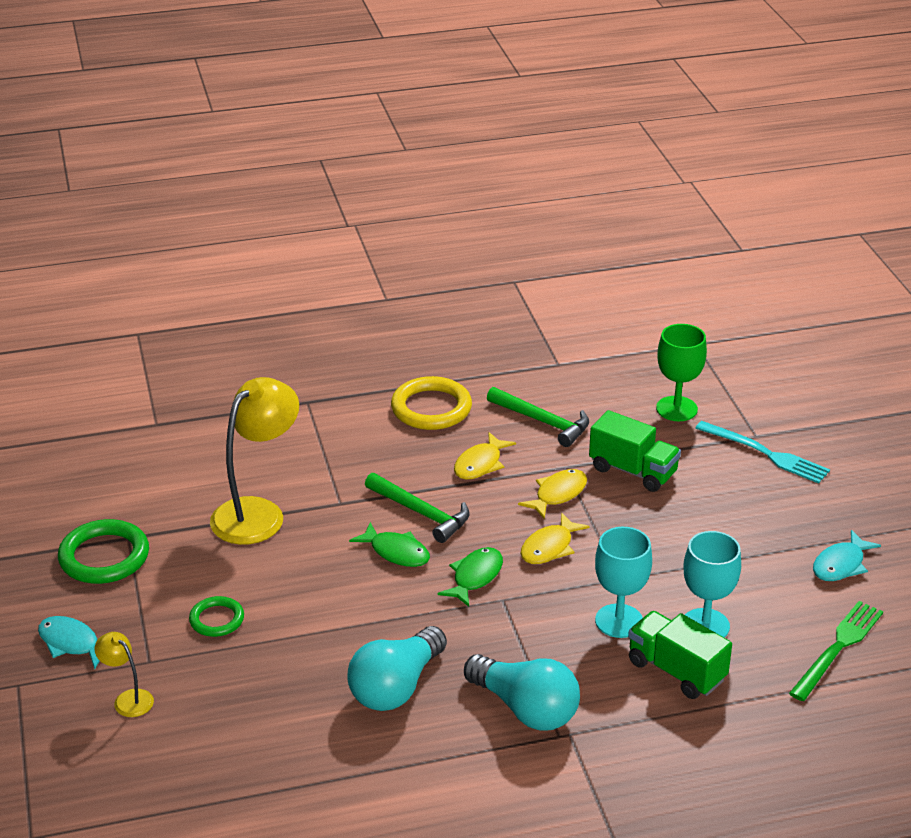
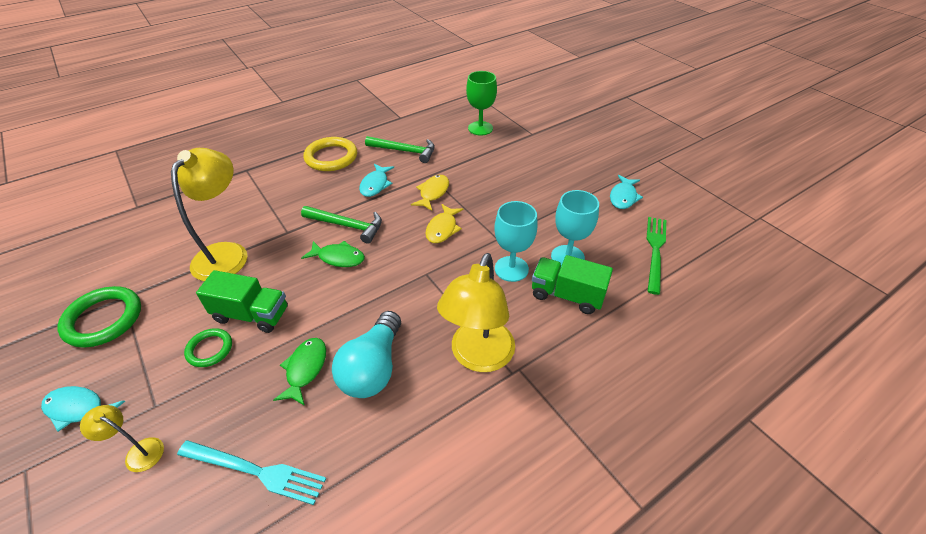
camera: 20 degrees left, 10 degrees up
(475, 577) = (401, 262): green fish -> green fish (305, 369)
(480, 464) = (375, 185): yellow fish -> turquoise fish
(525, 709) = (478, 357): turquoise light bulb -> yellow lamp
(633, 471) = (472, 168): green truck -> green truck (251, 315)
(765, 453) = (543, 142): turquoise fork -> turquoise fork (255, 471)

